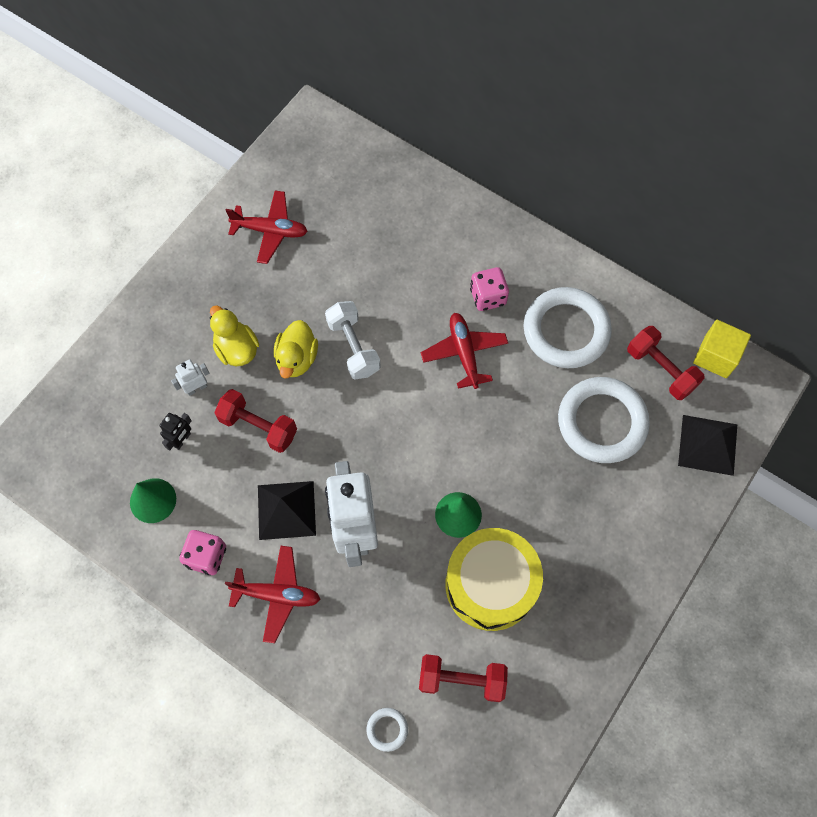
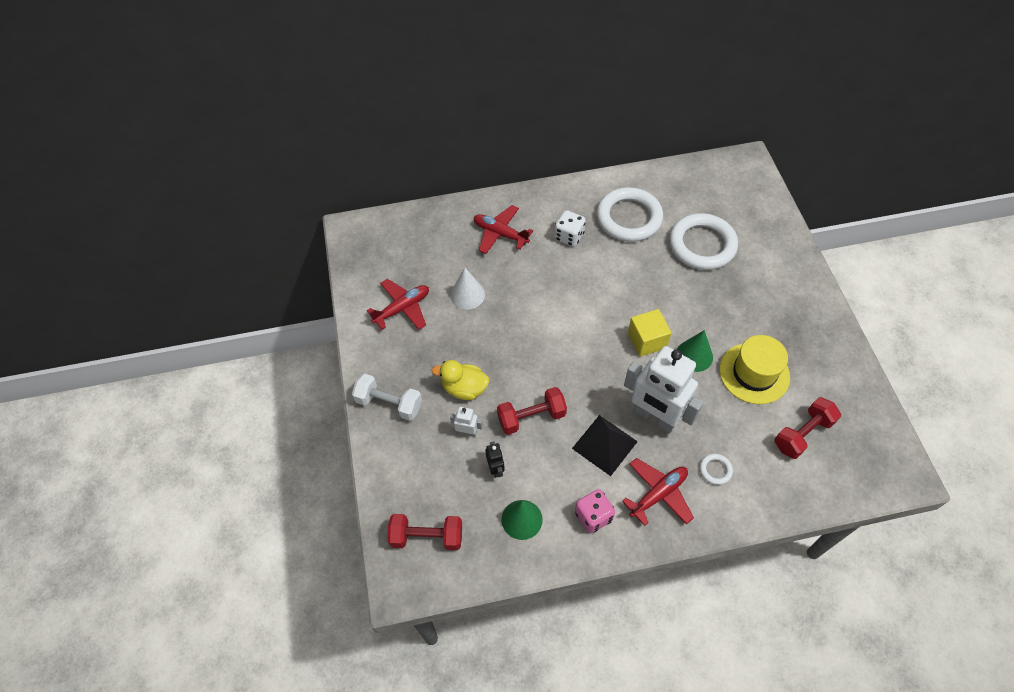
camera: 45 degrees left, 10 degrees down
(196, 388) = (467, 432): white robot -> white robot turned 90 degrees clockwise
(297, 358) = (506, 361): yellow duck -> none
(336, 268) = (467, 294): none -> white cone
(353, 347) = (530, 325): white dumbbell -> white dumbbell (389, 403)
(387, 729) = (802, 499): white ring -> white ring (715, 470)
(464, 353) = (593, 274): red plane -> red plane (500, 234)
(488, 297) = (569, 236): pink dice -> white dice
(490, 584) = (754, 373): yellow drum -> yellow hat
(660, 369) = (696, 196): red dumbbell -> red dumbbell (427, 537)
(707, 444) = (761, 210): black pyramid -> none
(716, 356) = (712, 168): yellow cube -> yellow cube (647, 340)

